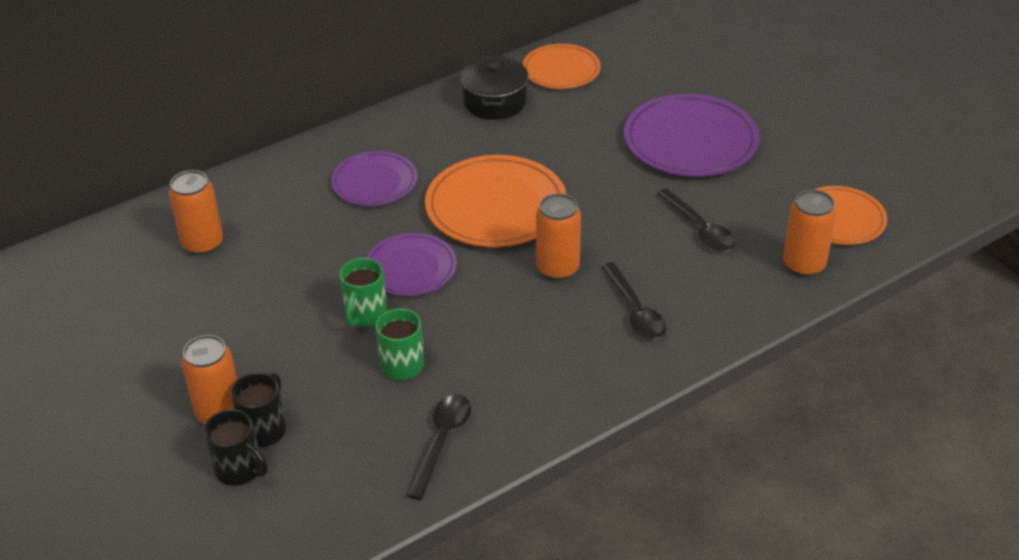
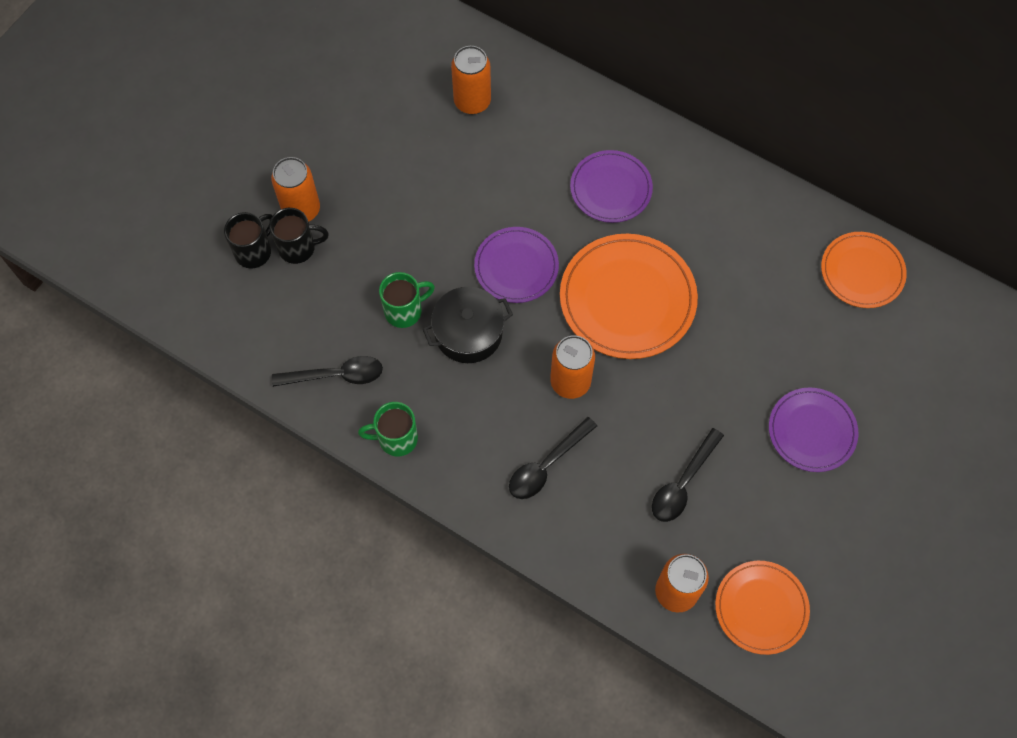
camera: 65 degrees right, 25 degrees up
(240, 470) = (254, 251): black mug -> black mug turned 150 degrees counterclockwise
(365, 315) = (446, 259): green mug -> green mug (396, 438)
(495, 102) = (778, 234): black pot -> black pot (468, 333)
(690, 141) = (812, 431): purple plate -> purple plate, size x0.62

